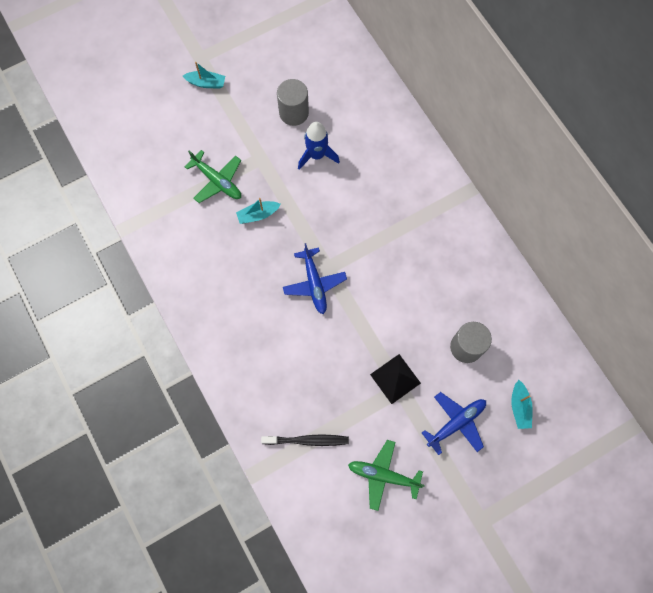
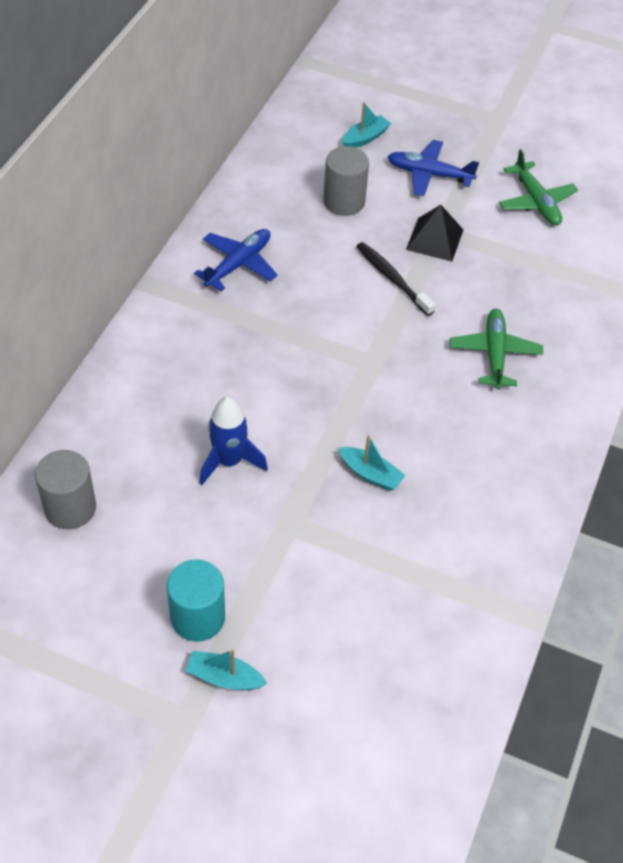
camera: 130 degrees left, 20 degrees down
(206, 83) = (224, 677): turquoise boat -> turquoise boat turned 45 degrees counterclockwise
(217, 181) = (366, 552): green plane -> green plane (494, 354)
(243, 90) = (198, 617): none -> turquoise cylinder
(294, 113) = (184, 527): grey cylinder -> grey cylinder (70, 508)
(307, 440) = (570, 274): black toothbrush -> black toothbrush (392, 278)
(314, 283) = (402, 364): blue plane -> blue plane (238, 264)

